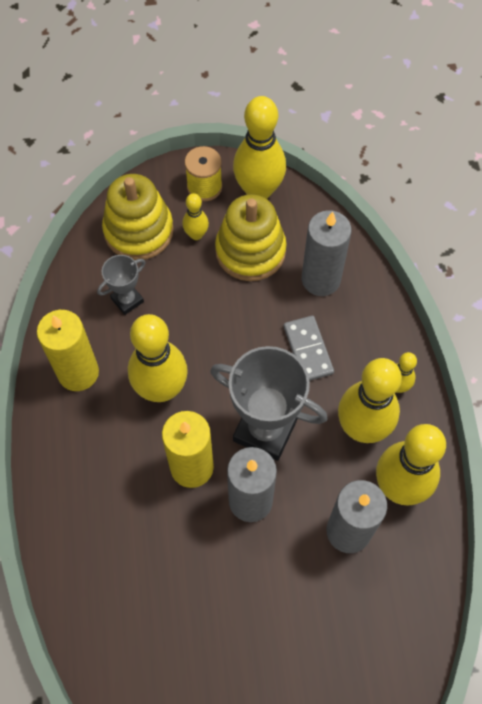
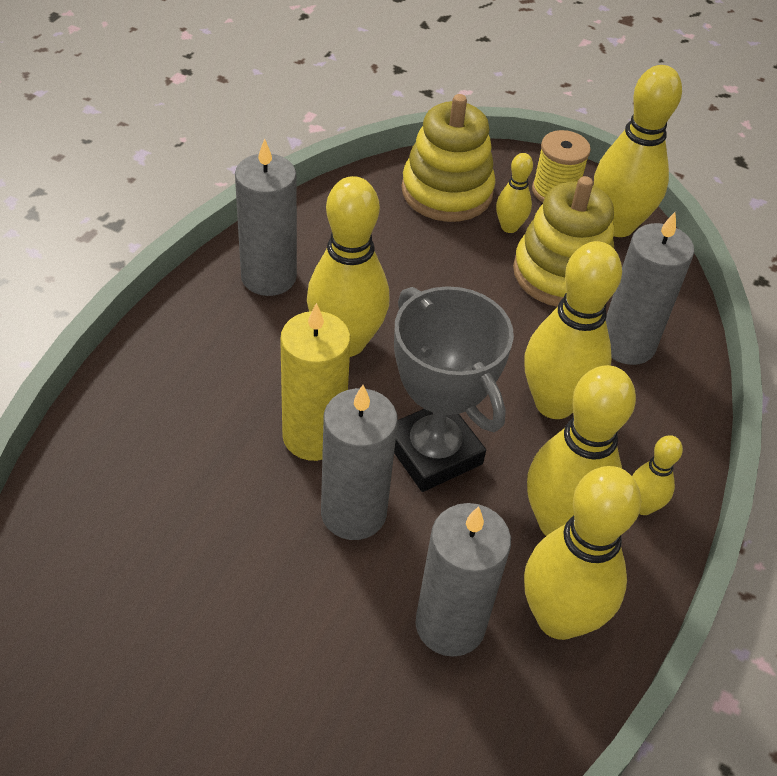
camera: 30 degrees right, 15 degrees down
(78, 372) = (268, 277): yellow candle -> grey candle
(127, 300) = (380, 243): grey trophy -> none
(308, 350) = (554, 403): grey domino -> yellow bowling pin

